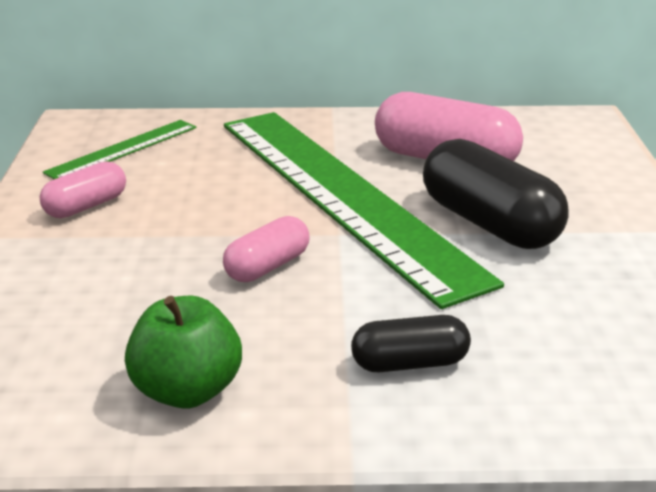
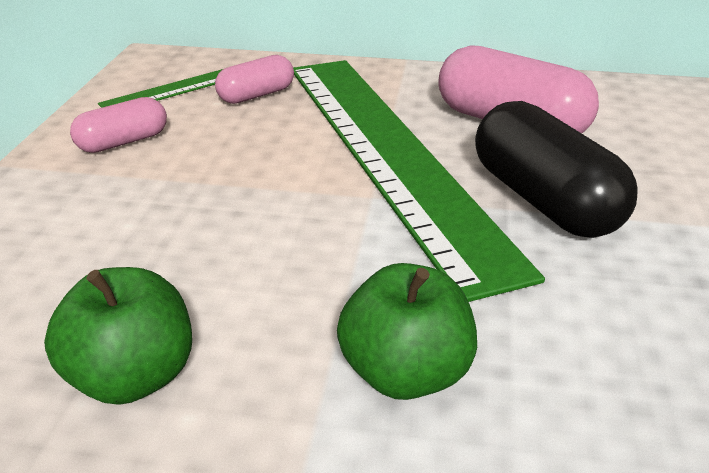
camera: 10 degrees right, 5 degrees up
(267, 266) = (281, 228): pink capsule -> pink capsule (256, 95)
(409, 363) = (405, 373): black capsule -> green apple

